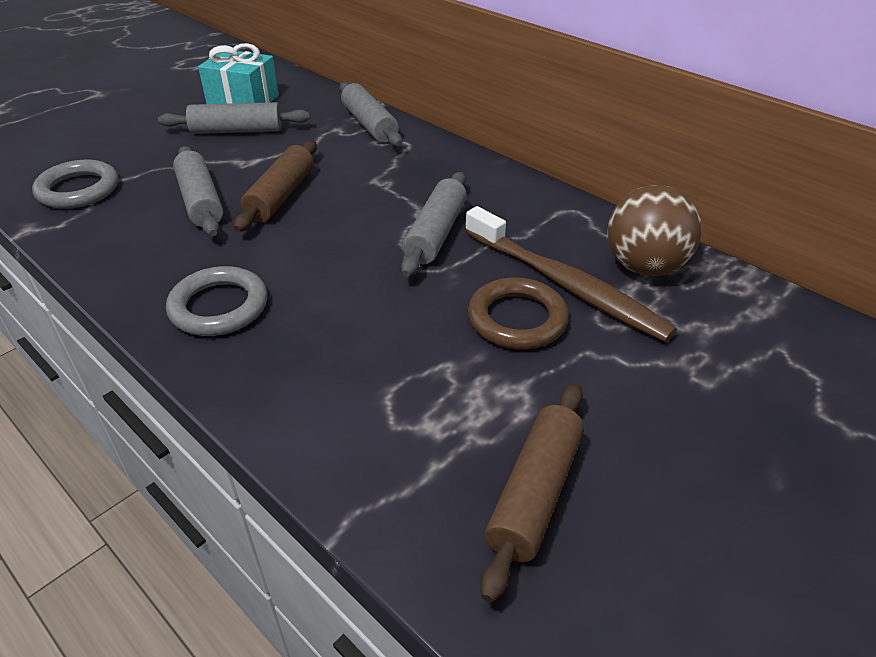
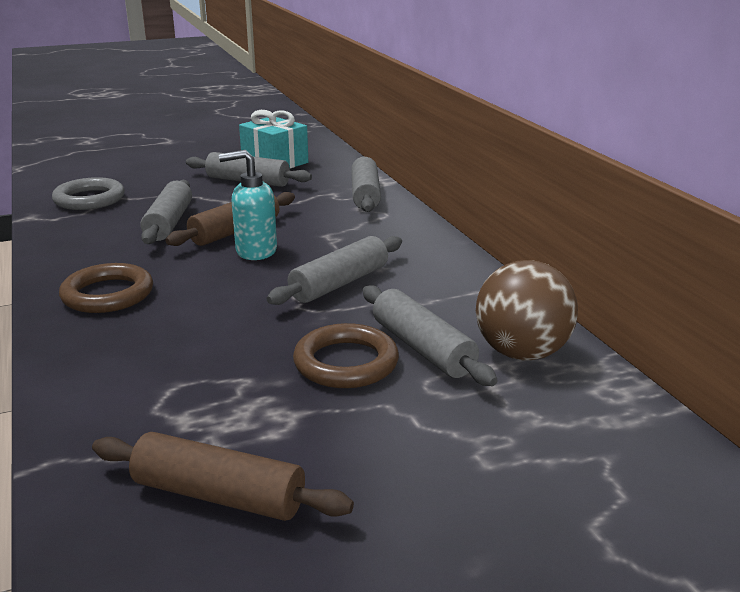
camera: 25 degrees right, 15 degrees down
(219, 307) = (108, 294): grey ring -> brown ring
(323, 216) = (255, 251): none -> turquoise soap dispenser
(534, 493) = (219, 495): brown rolling pin -> brown rolling pin turned 60 degrees clockwise
(565, 284) = (422, 348): brown toothbrush -> grey rolling pin

